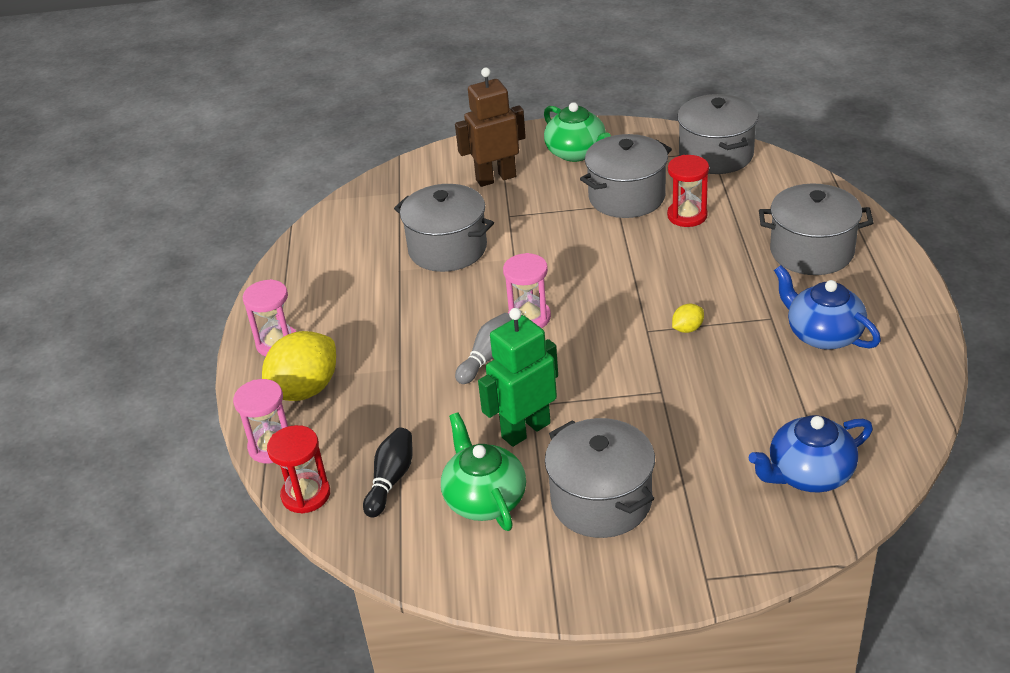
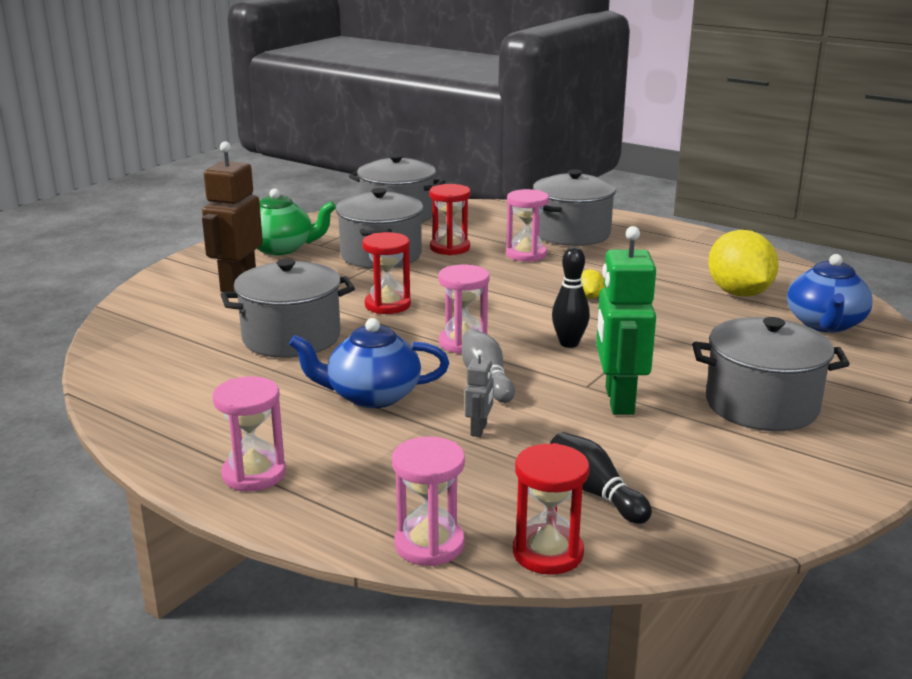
camera: 55 degrees left, 15 degrees down
(305, 390) = (366, 487): yellow lemon -> yellow lemon (739, 293)
(416, 393) = (479, 430): none -> grey robot
(484, 499) = (690, 455): green teapot -> none
(546, 252) = (387, 305): none -> red hourglass
(589, 362) = (569, 343): none -> black bowling pin
(729, 255) = (526, 254): none -> pink hourglass
(822, 334) = (671, 264): blue teapot -> blue teapot (371, 396)

